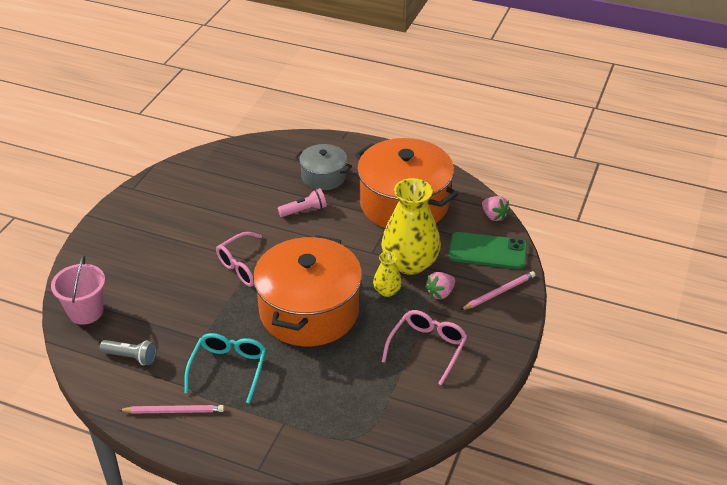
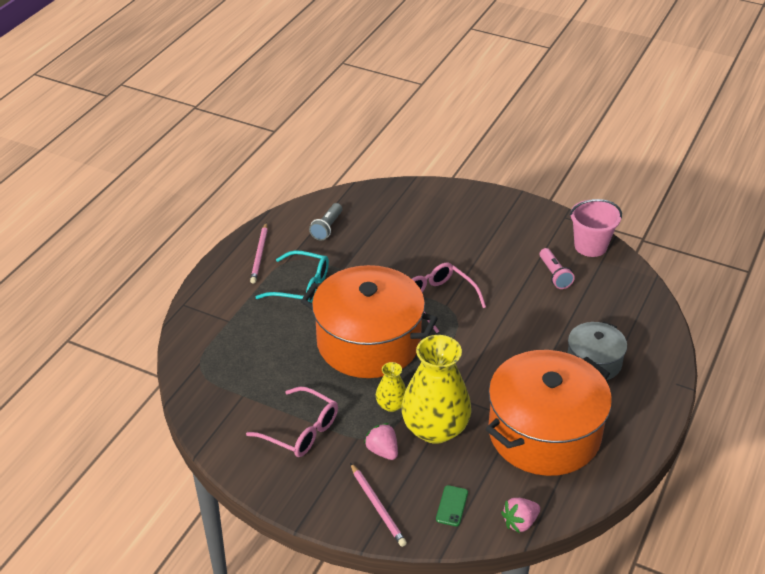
camera: 95 degrees right, 0 degrees up
(86, 312) = (387, 199): pink bucket -> pink bucket (590, 246)
(304, 210) = (530, 343): pink flashlight -> pink flashlight (554, 275)
(487, 251) = (452, 506): green phone -> green phone, size x0.48

